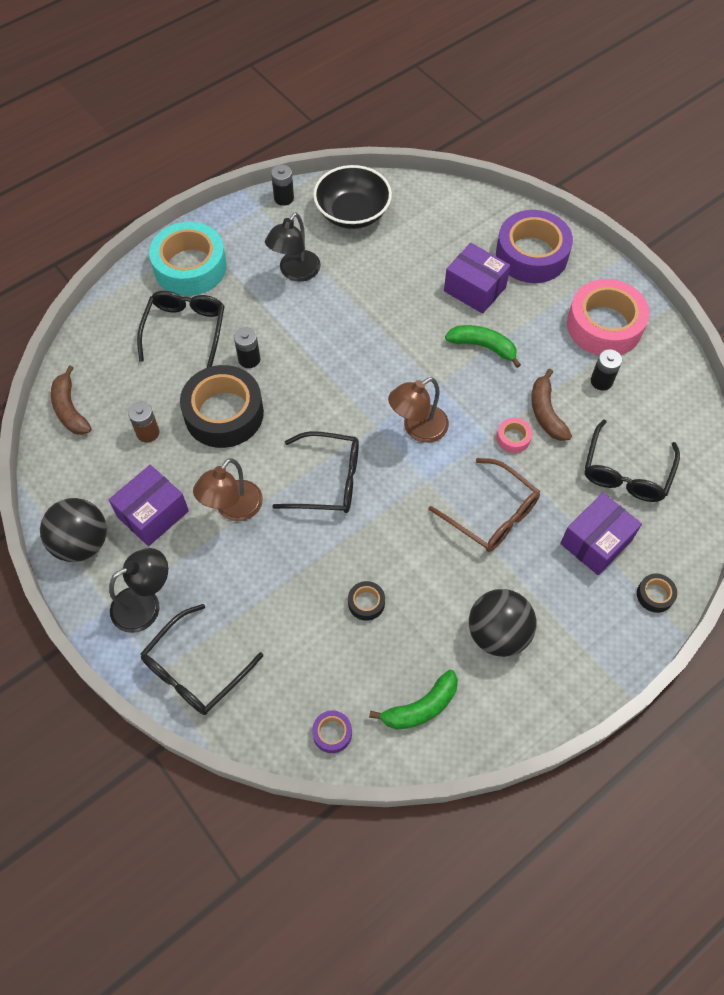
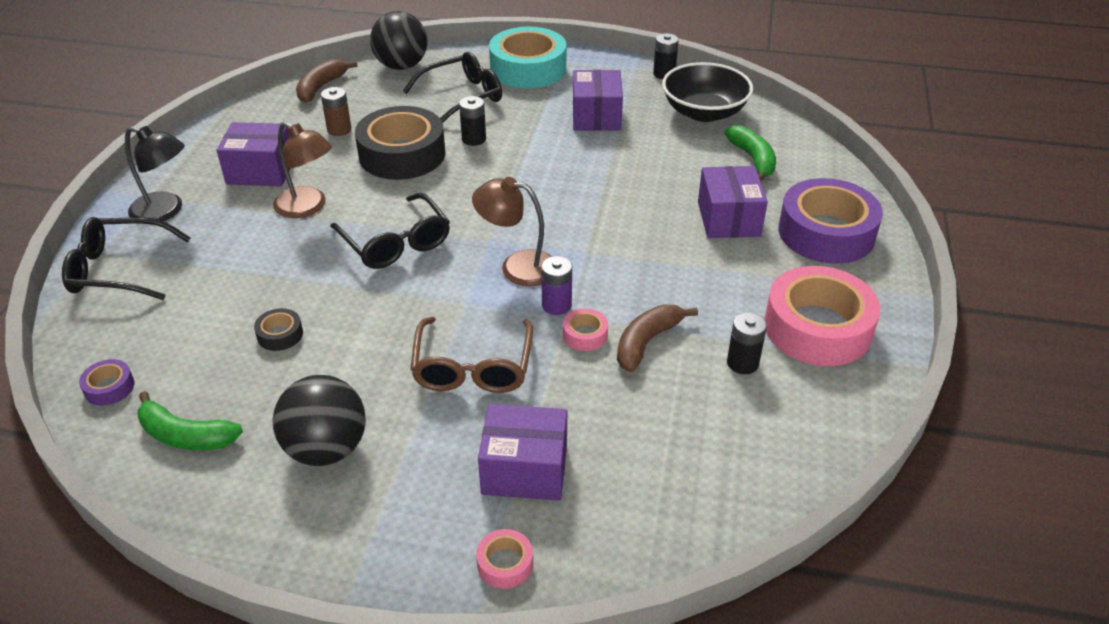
camera: 50 degrees right, 20 degrees down
(82, 543) = (198, 153): black ball -> black ball (401, 66)
(233, 509) = (308, 207): brown lamp -> brown lamp turned 135 degrees counterclockwise
(295, 272) = (596, 116): black lamp -> purple box
(474, 434) = (556, 305): none -> purple battery
(483, 346) = (669, 258): green banana -> green banana (753, 159)
(626, 471) = (649, 446): black glasses -> none
(655, 595) = (505, 564): black tape -> pink tape

